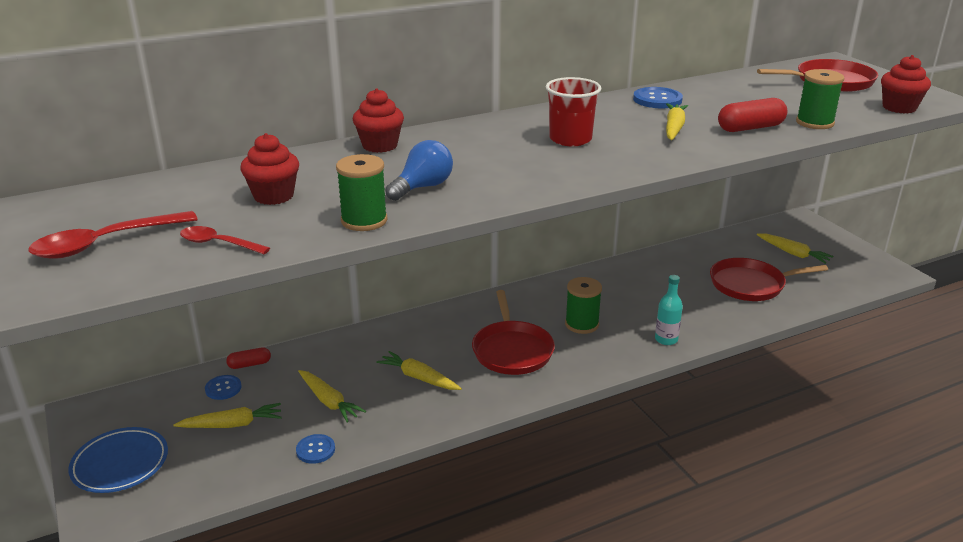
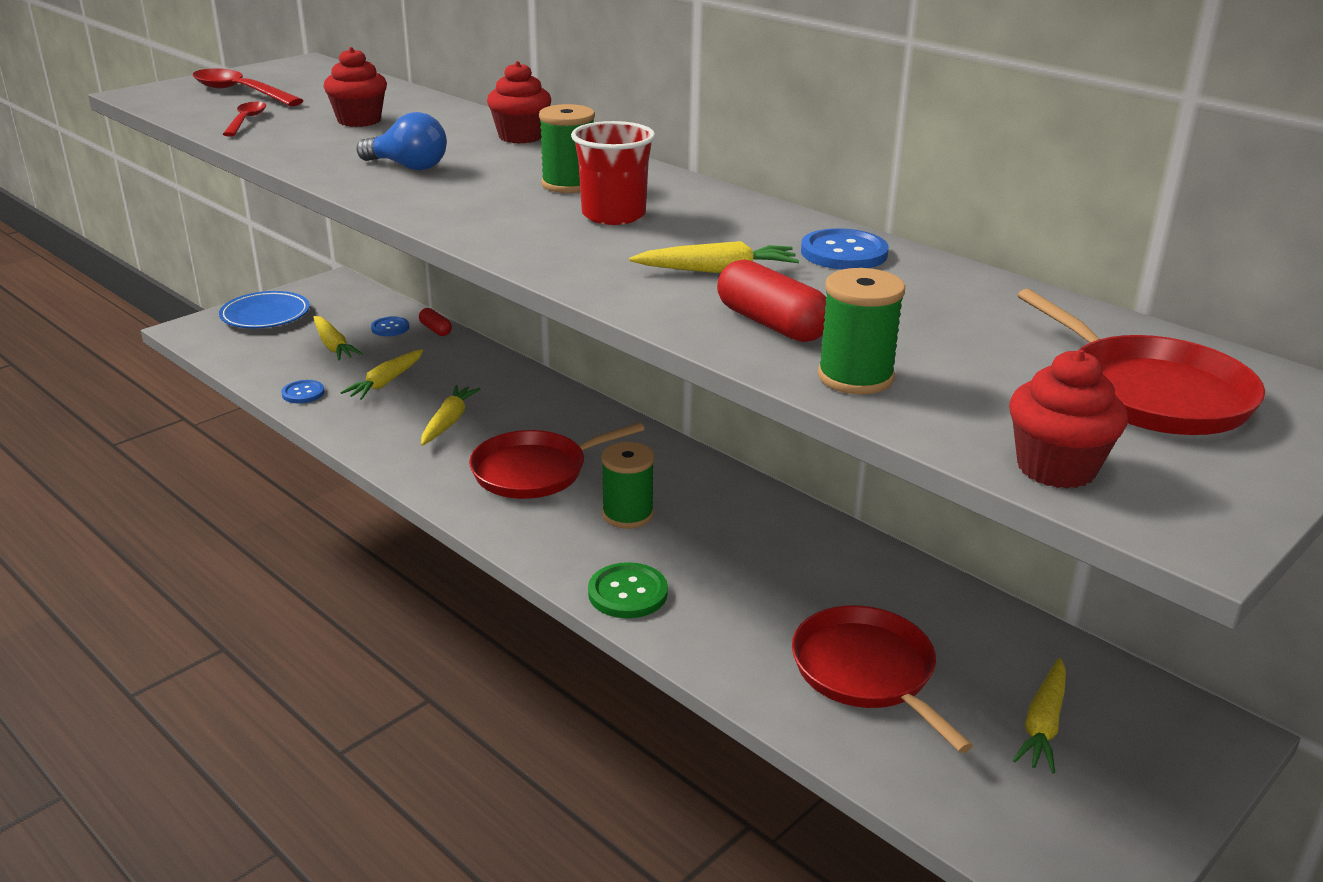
camera: 70 degrees right, 0 degrees up
(364, 221) = (310, 157): green spool -> green spool (568, 184)
(666, 339) = (627, 593): turquoise bottle -> green button

